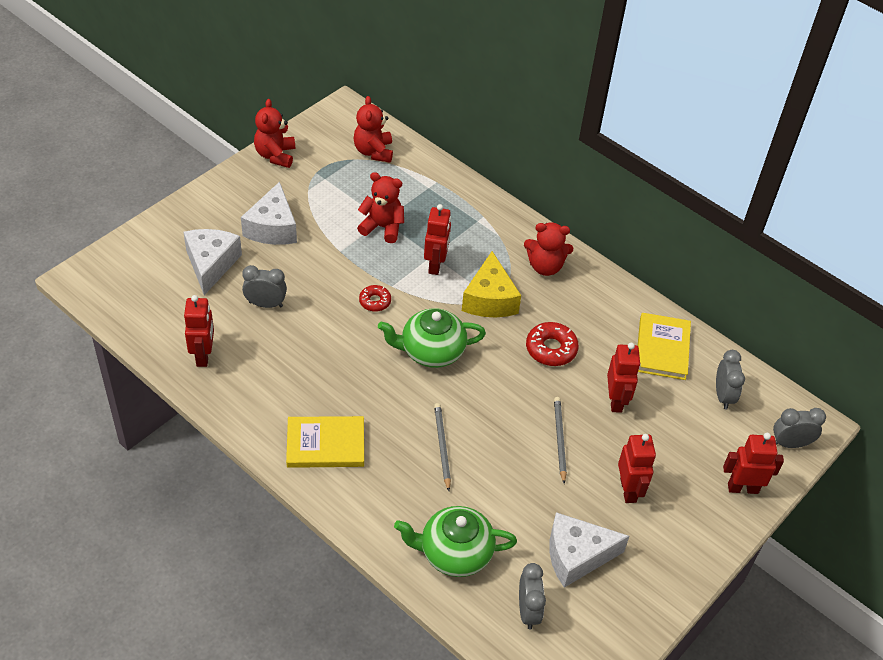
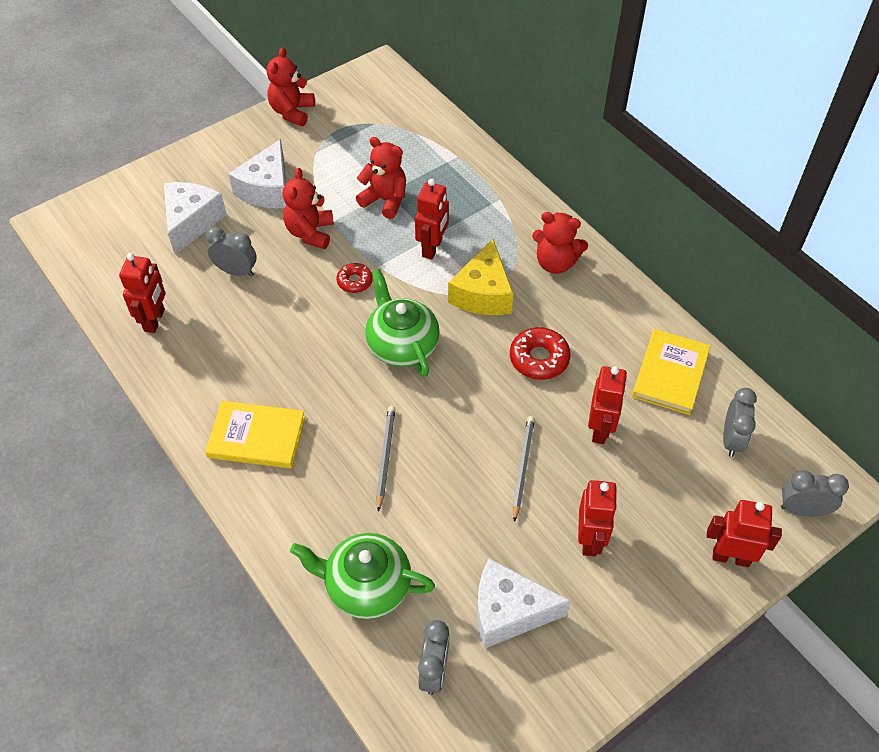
camera: 15 degrees right, 5 degrees up
(373, 151) = (397, 117): red teddy bear -> red teddy bear (310, 233)
(431, 351) = (402, 345): green teapot -> green teapot turned 60 degrees clockwise

